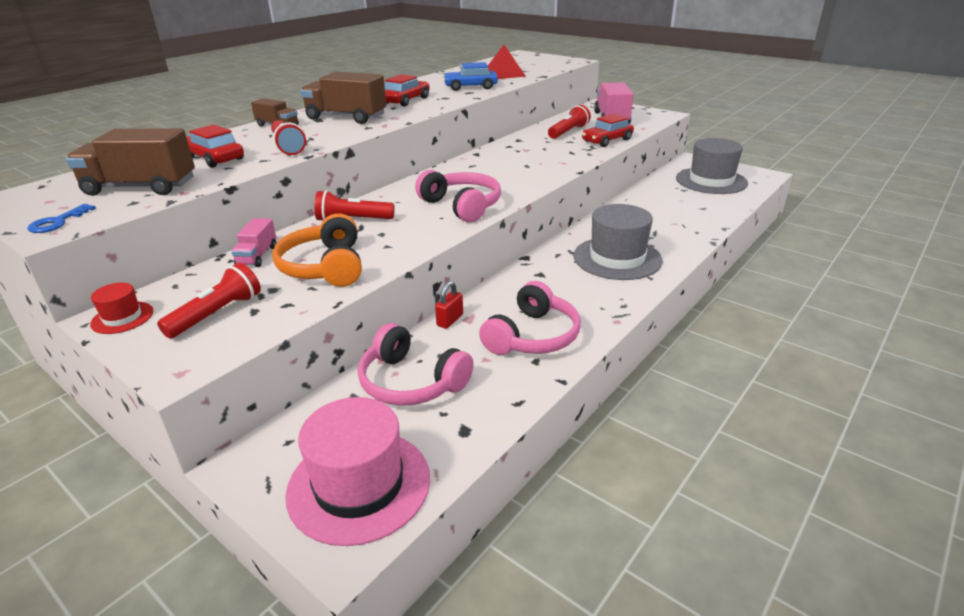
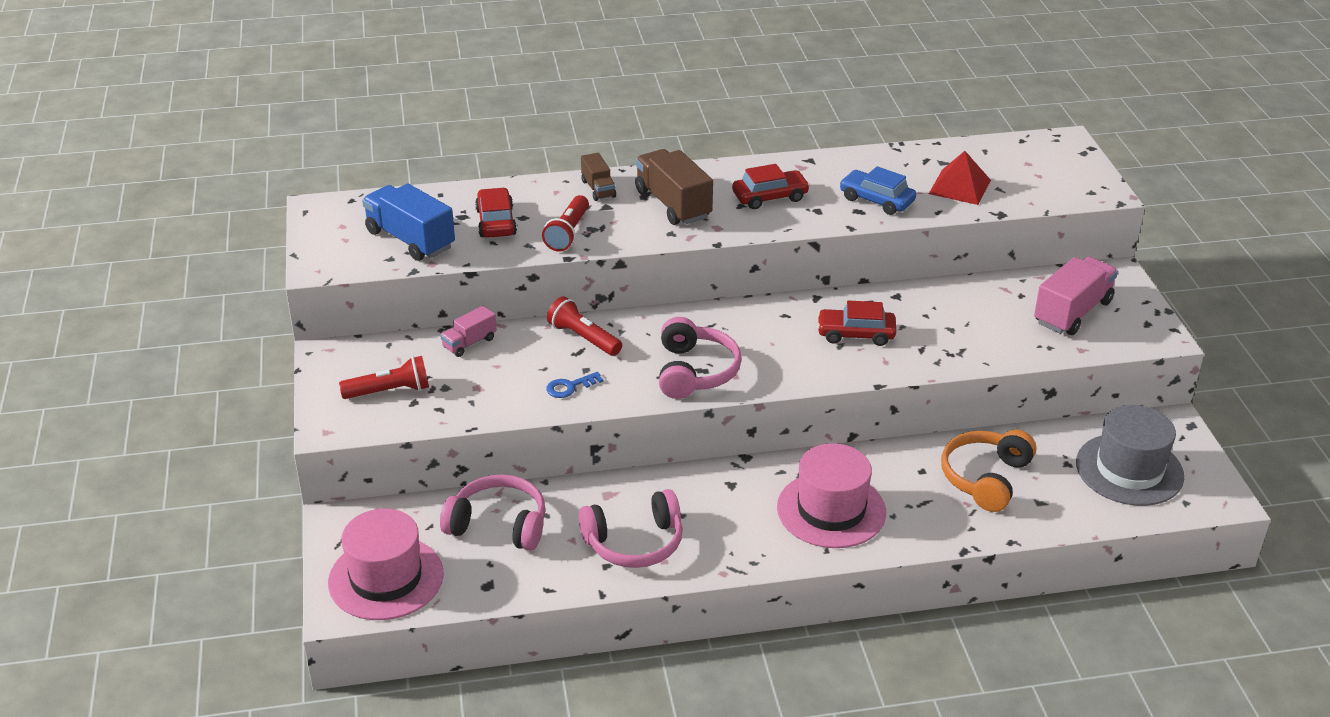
camera: 40 degrees right, 5 degrees up
(58, 222) = (328, 259): blue key -> blue key (570, 387)
(122, 317) = (333, 359): red hat -> none
(140, 187) = (410, 240): brown truck -> blue truck
(325, 267) = (503, 384): orange headphones -> orange headphones (986, 478)
(411, 382) = (498, 525): pink headphones -> pink headphones turned 120 degrees clockwise
(450, 320) = (592, 487): red padlock -> none
(568, 132) = (976, 311): red flashlight -> none
(607, 140) = (996, 350): red car -> red car (855, 334)
(617, 258) = (831, 510): grey hat -> pink hat

